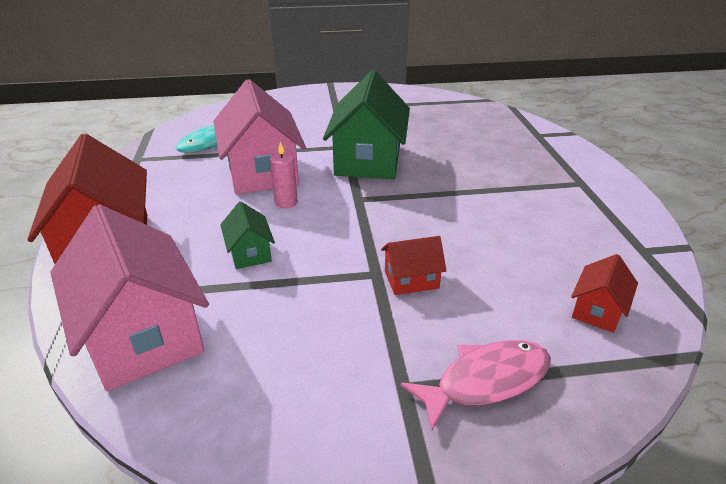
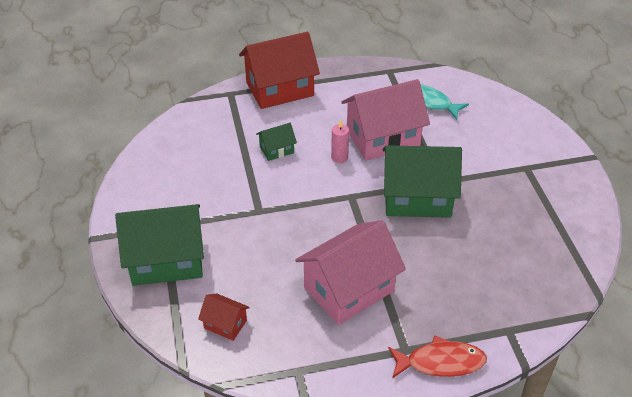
camera: 85 degrees right, 10 degrees up
(143, 334) = (203, 124): pink house -> pink house (349, 289)
(411, 280) = (253, 228): red house -> none
(486, 381) = (166, 260): pink fish -> green house
(588, 167) = (440, 362): none -> red fish

